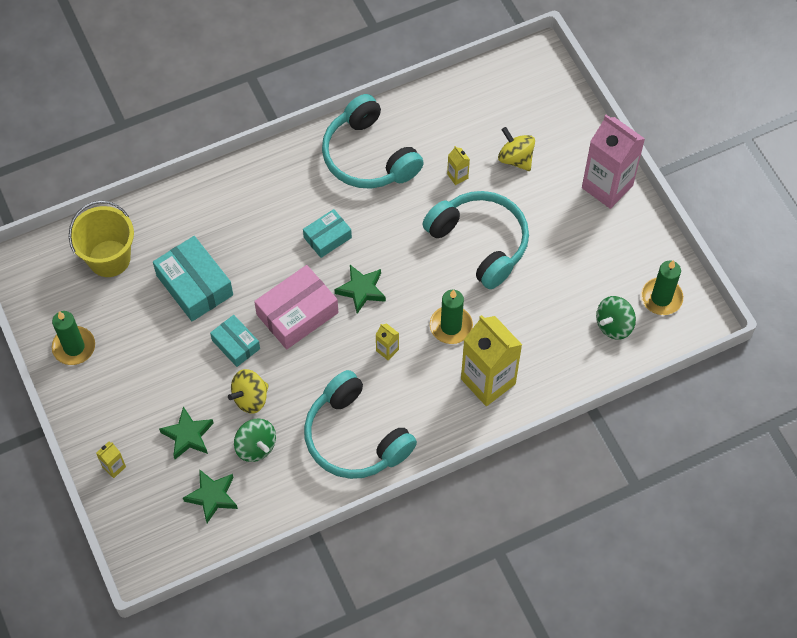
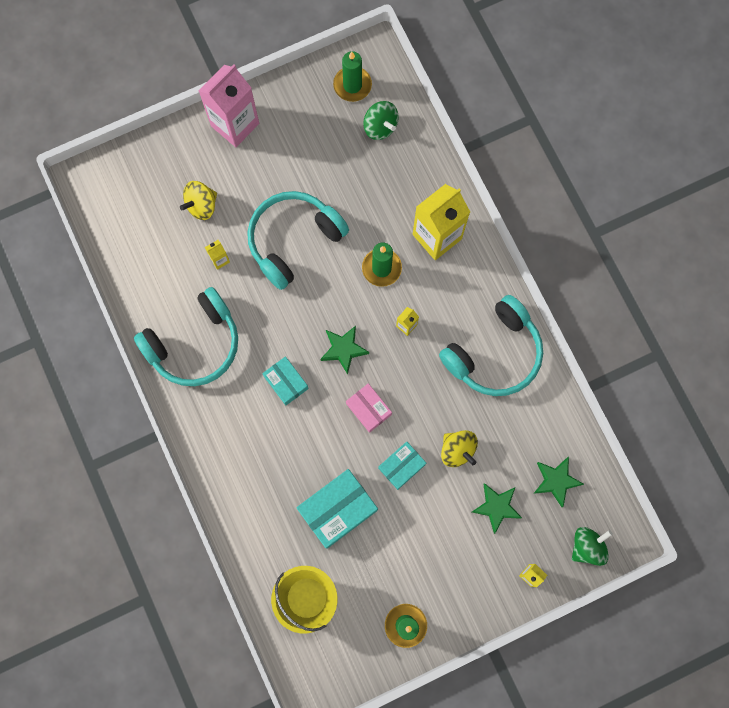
camera: 90 degrees left, 15 degrees up
(256, 447) = (506, 443): green spinning top -> green spinning top (587, 546)
(297, 313) = (368, 409): pink box -> pink box, size x0.60

